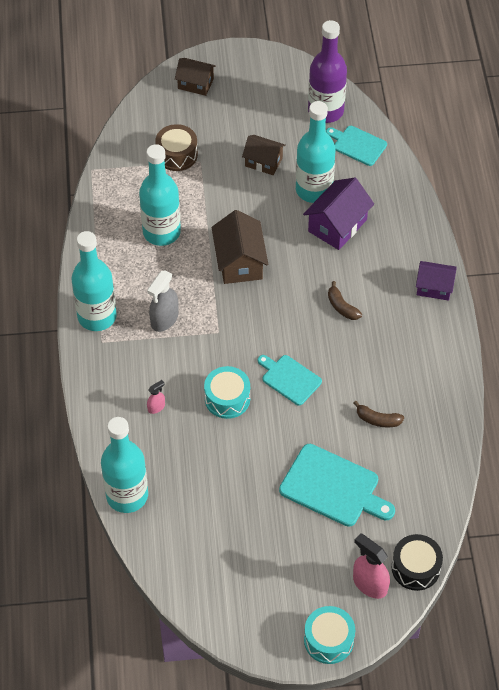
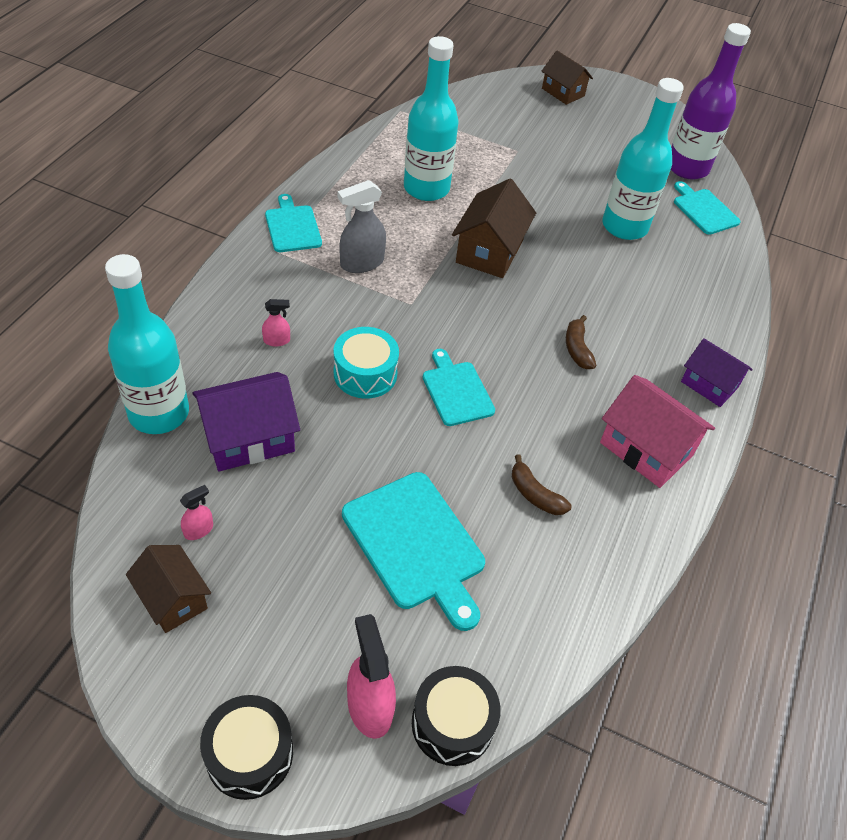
camera: 25 degrees right, 5 degrees down
(97, 316) = (292, 227): turquoise bottle -> turquoise cutting board
(177, 155) = (497, 135): brown drum -> none
(210, 549) = (199, 530): none -> pink spray bottle
(263, 162) = (586, 179): brown house -> brown house (173, 599)
(328, 640) = (249, 754): turquoise drum -> black drum
(337, 225) = (629, 269): purple house -> purple house (249, 438)
(422, 354) = (646, 449): none -> pink house

